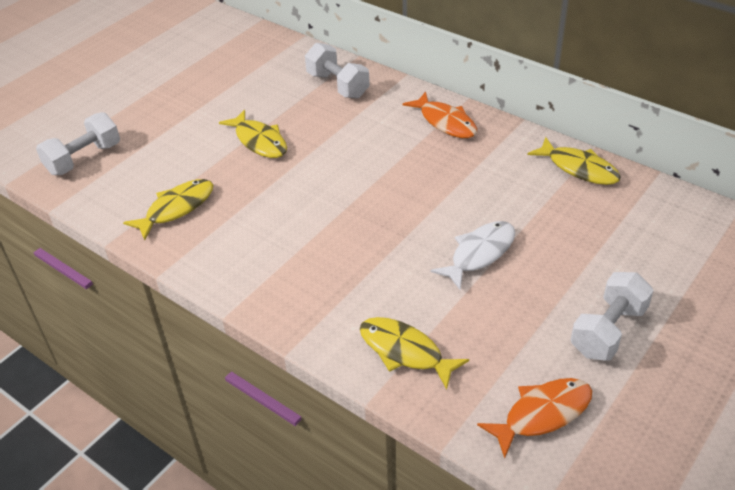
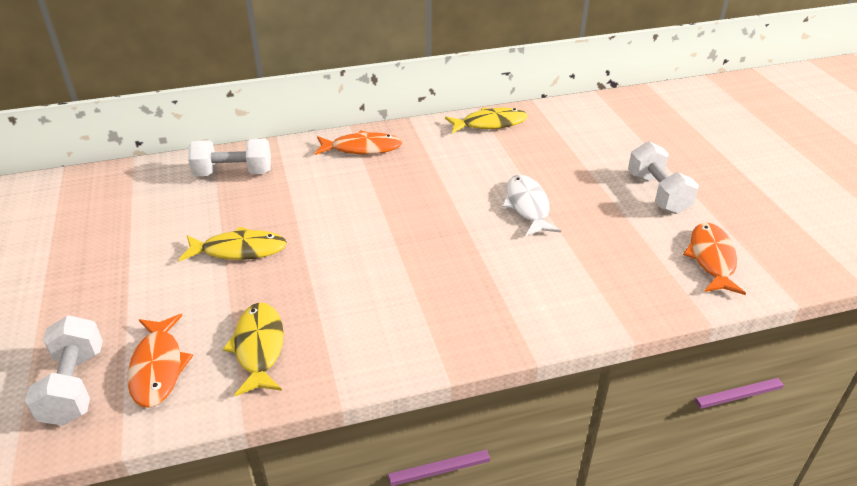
camera: 55 degrees left, 5 degrees down
(124, 179) = (158, 368): none -> orange fish
(405, 351) = (595, 292): yellow fish -> none

